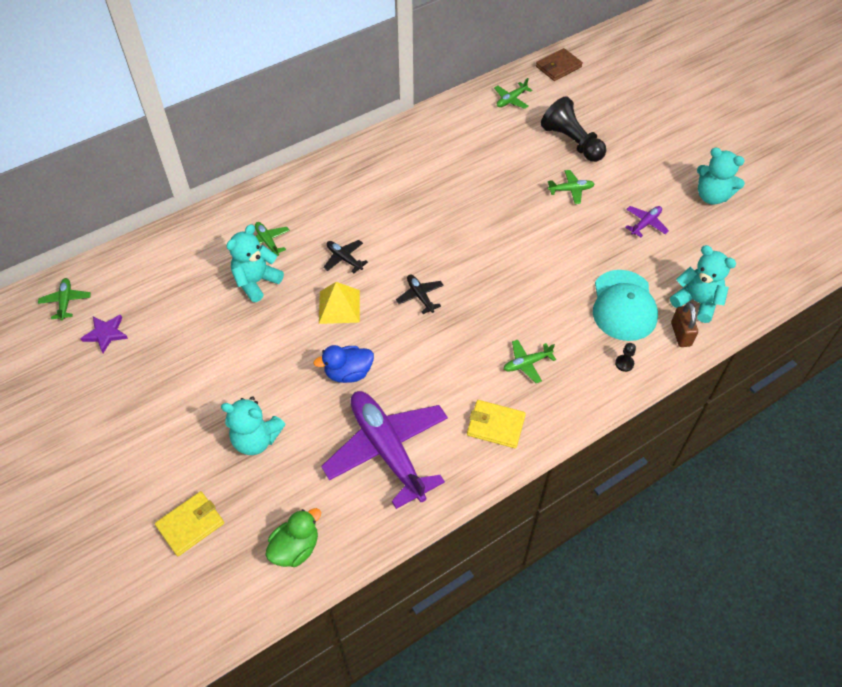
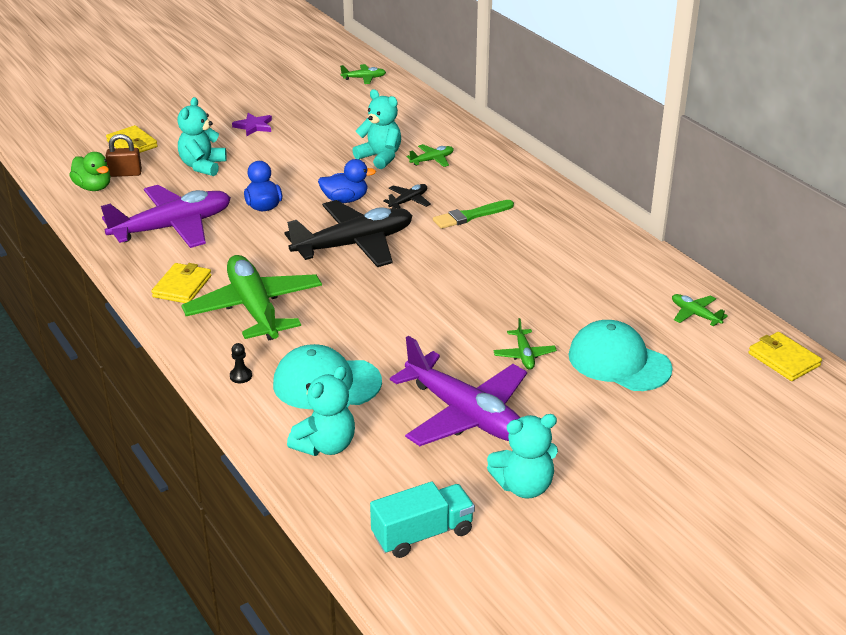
camera: 90 degrees right, 20 degrees down
(106, 334) = (327, 97): purple star -> purple star (254, 126)
(339, 306) = (345, 200): yellow pyramid -> blue duck
(372, 216) = (471, 216): none -> green brush
(420, 296) = (354, 244): black plane -> black plane, size x2.35
(527, 363) = (254, 308): green plane -> green plane, size x2.35
(558, 67) = (783, 359): brown wallet -> yellow wallet
(572, 142) = (619, 362): black pawn -> turquoise cap
(645, 223) = (465, 415): purple plane -> purple plane, size x2.35
(681, 334) = (276, 425): brown padlock -> brown padlock (125, 173)
(712, 196) = (524, 486): turquoise teddy bear -> turquoise teddy bear turned 135 degrees counterclockwise
(770, 246) = (422, 534): none -> turquoise truck

